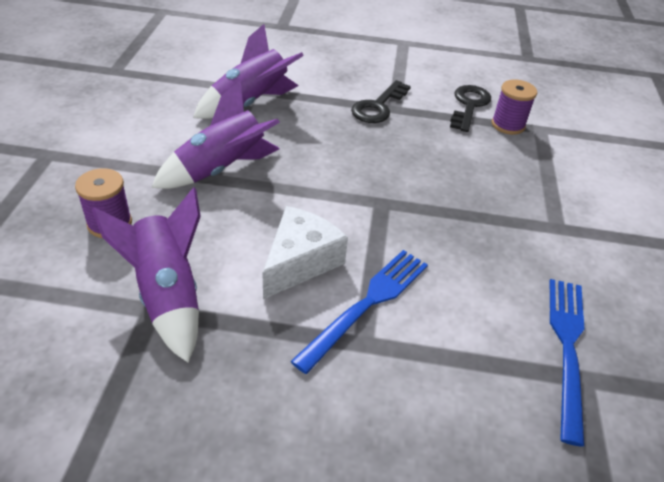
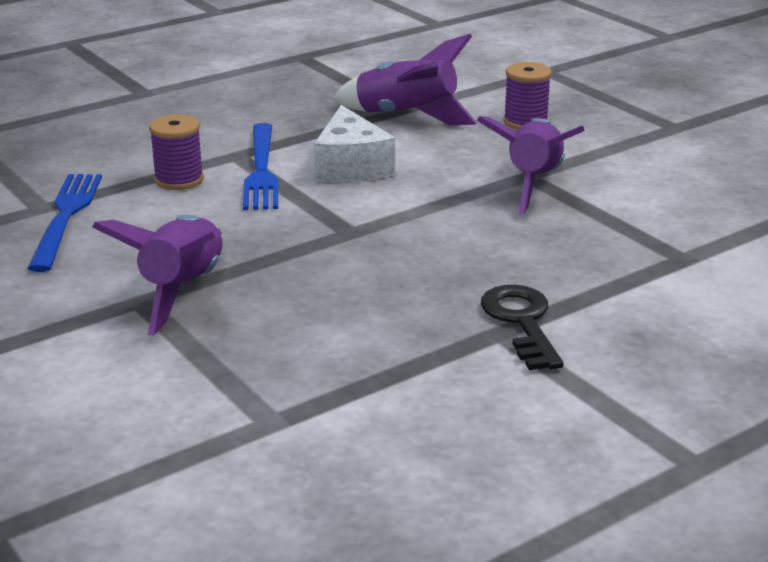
camera: 140 degrees right, 15 degrees down
(250, 103) = (648, 243): purple rocket -> purple rocket (183, 290)
(469, 105) = (416, 397): black key -> none
(508, 125) = (324, 398): purple spool -> purple spool (179, 180)
(567, 348) = (66, 217): blue fork -> blue fork turned 150 degrees counterclockwise

